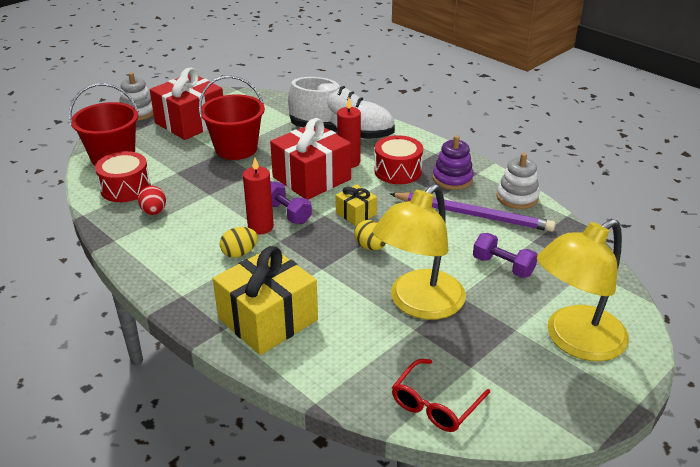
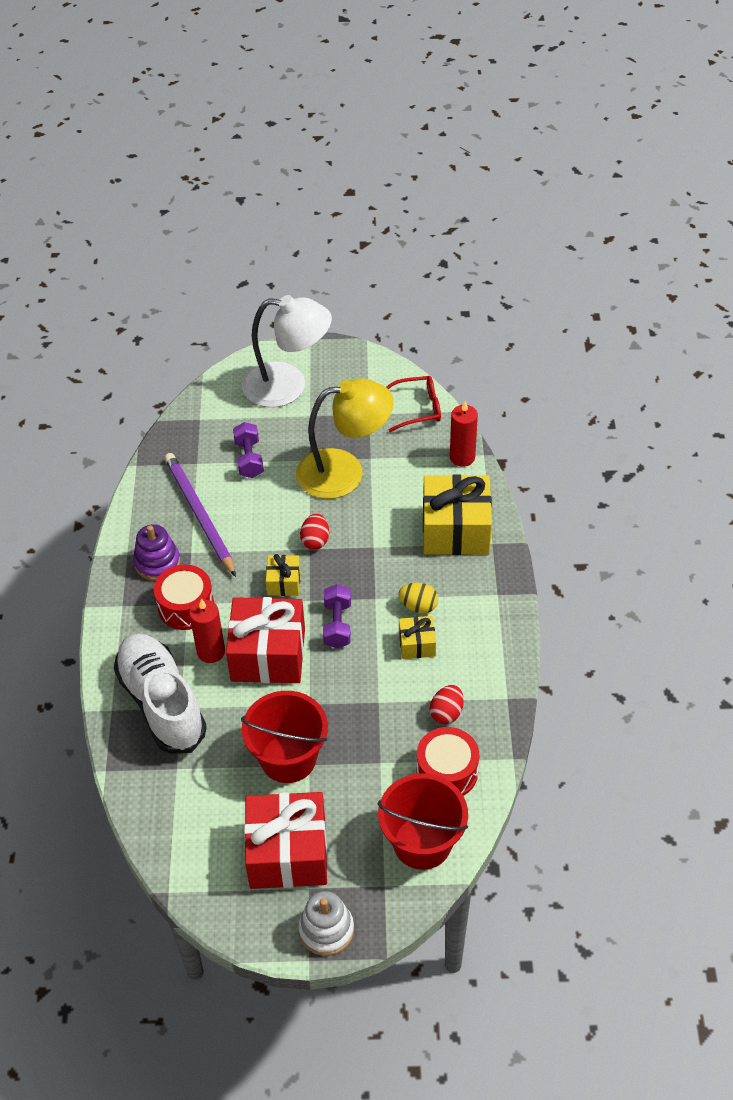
camera: 135 degrees left, 15 degrees up
(215, 233) = (417, 644): none -> yellow gift
(260, 227) = (374, 624): red candle -> red candle (462, 457)
(370, 247) = (315, 540): yellow egg -> red egg
(517, 197) = (141, 506): white stacking toy -> none
(574, 341) = (288, 386): yellow lamp -> white lamp

